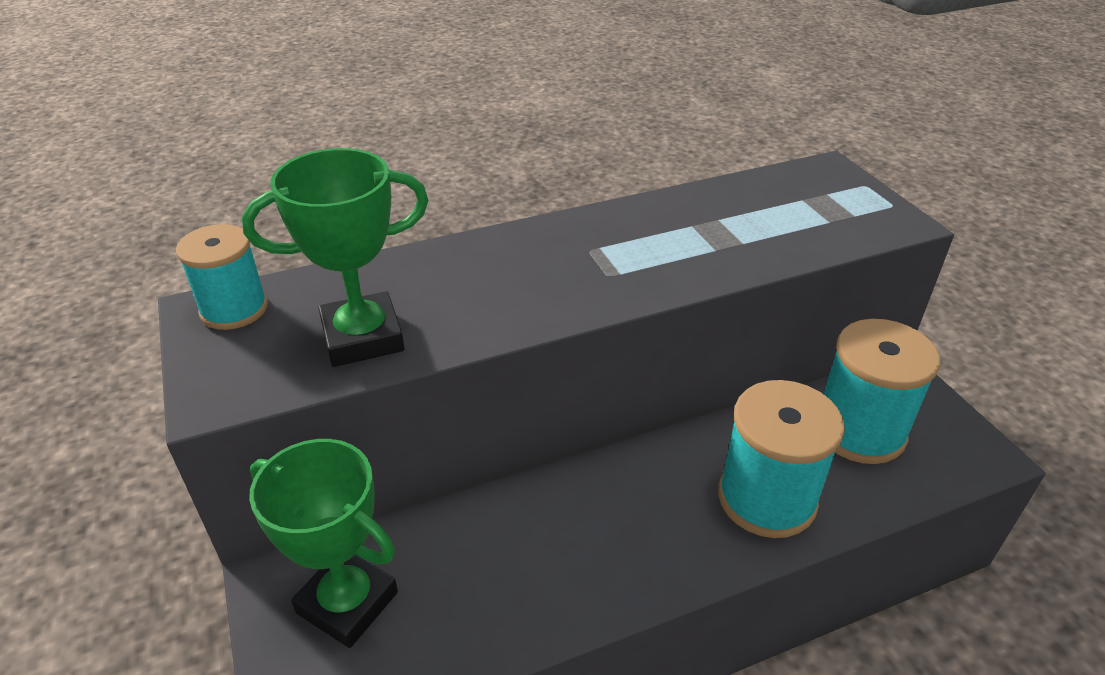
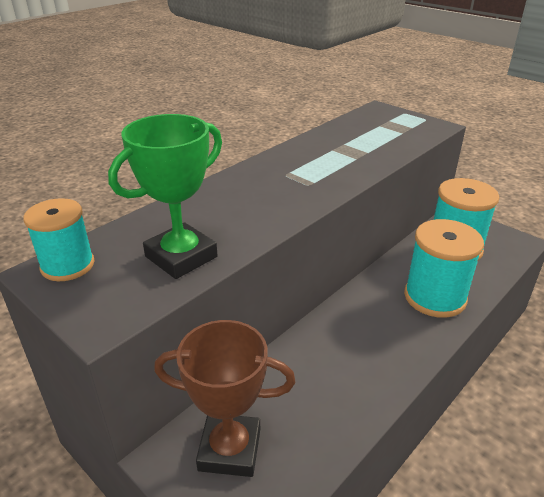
camera: 25 degrees left, 5 degrees down
(347, 602) = (230, 449): green trophy -> brown trophy

